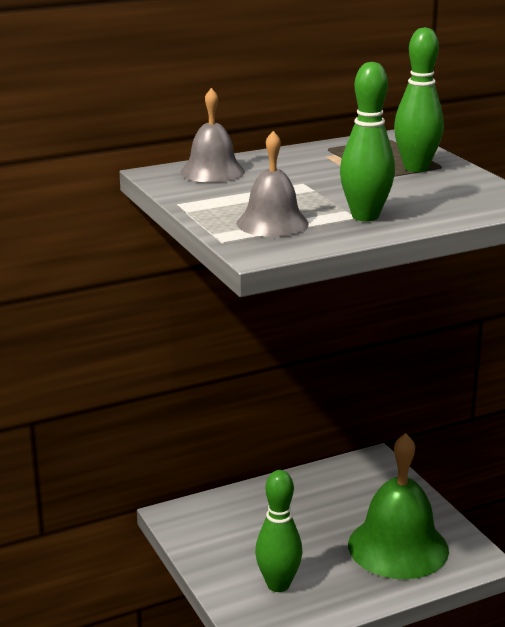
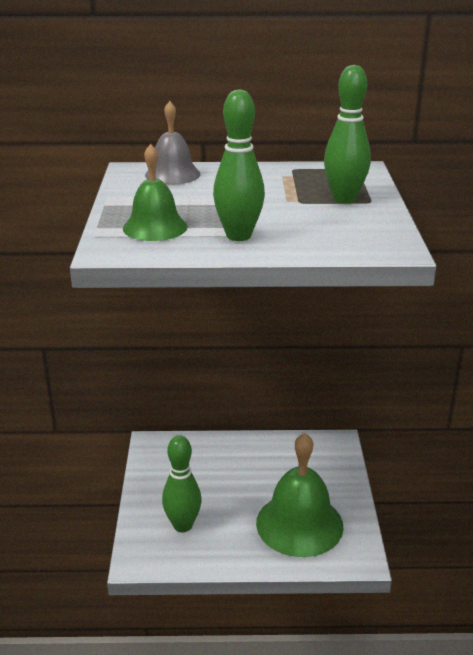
camera: 25 degrees right, 5 degrees up
(272, 223) = (155, 227): grey bell -> green bell

